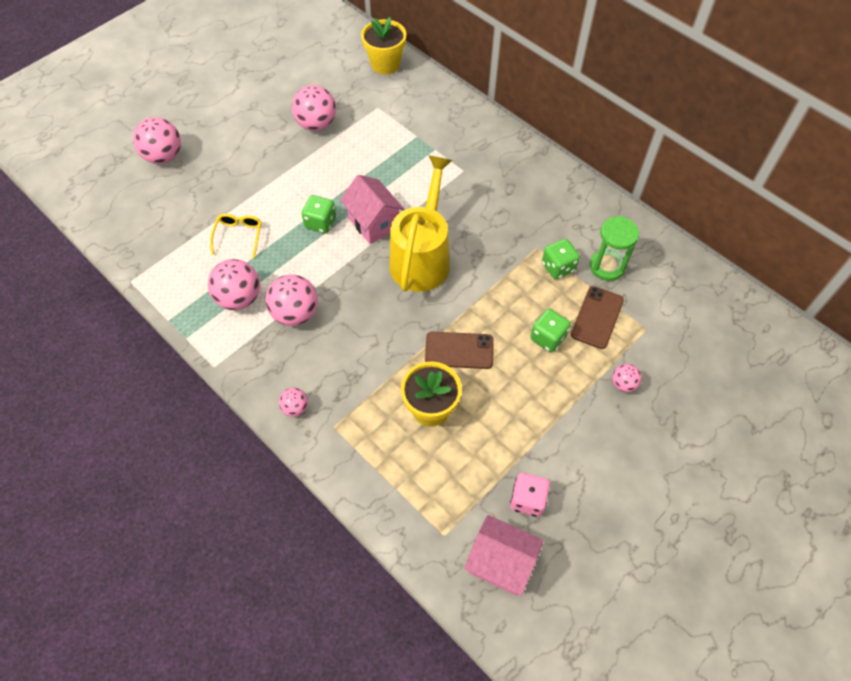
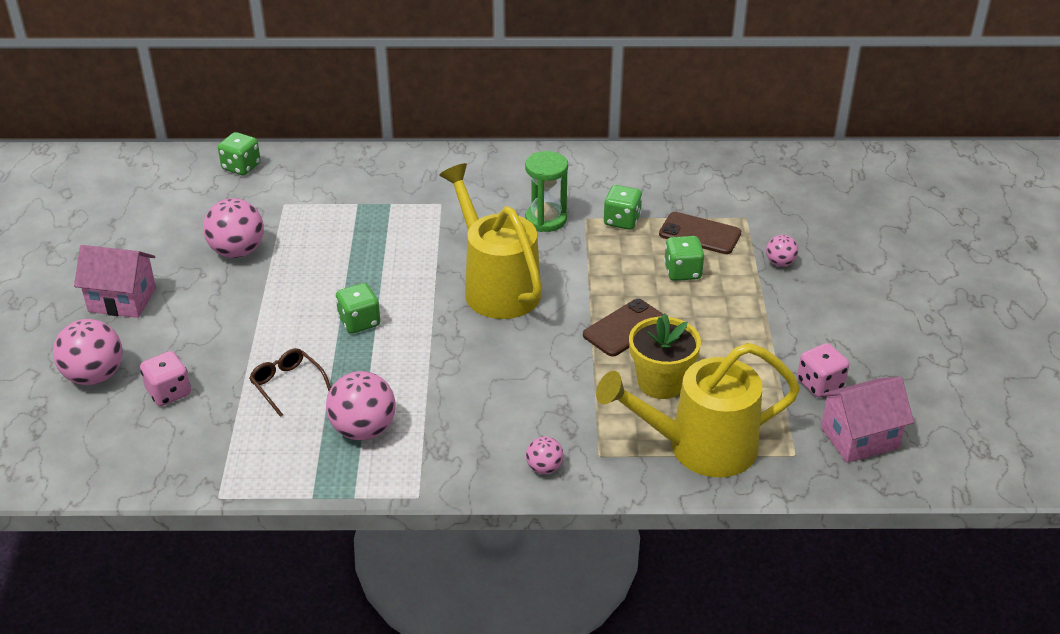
camera: 45 degrees left, 20 degrees down
(182, 195) = (169, 392): none -> pink dice
(238, 236) = (287, 384): yellow glasses -> brown glasses
(295, 313) = (438, 403): pink ball -> none
(373, 223) = (412, 290): pink house -> pink house (122, 300)
(385, 64) = (241, 167): yellow flower pot -> green dice
(394, 475) = (699, 448): none -> yellow watering can
(597, 317) = (700, 234): brown phone -> brown phone turned 45 degrees counterclockwise
(607, 266) = (659, 196): green hourglass -> green hourglass (546, 219)

